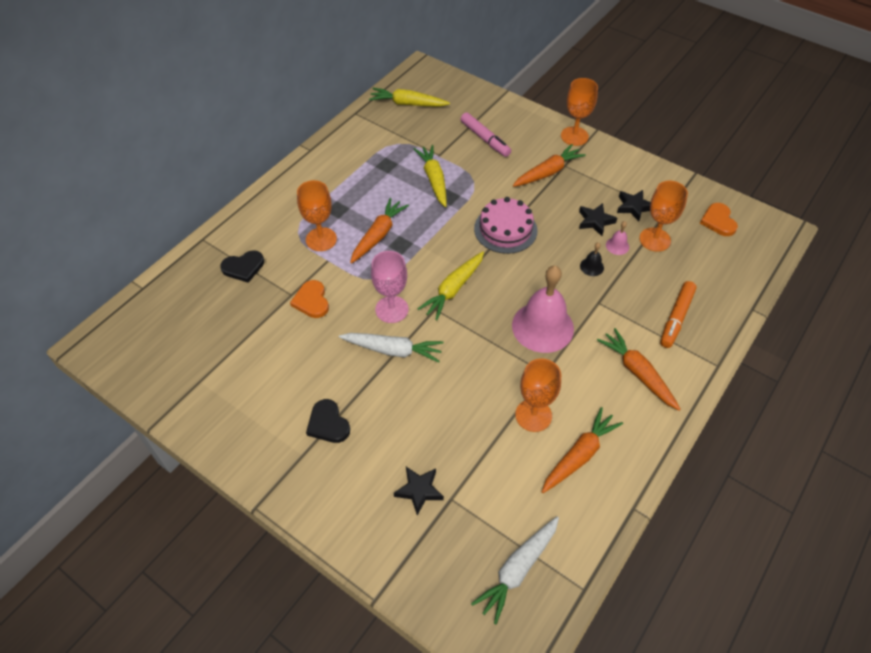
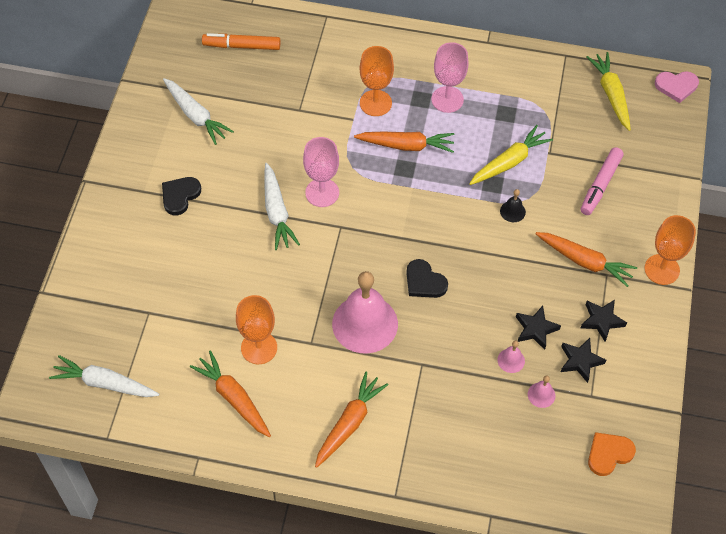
camera: 65 degrees right, 5 degrees up
(241, 378) = (196, 115): none -> white carrot
(243, 267) = (310, 61): black heart -> black heart (424, 282)
(311, 301) = (300, 128): orange heart -> none
(349, 193) = (447, 99): none -> pink goblet
(419, 490) = (146, 286): black star -> black star (601, 321)
(423, 71) = (676, 86): none -> pink heart
(453, 289) = (372, 233): yellow carrot -> none
(505, 229) = (475, 250): pink cake -> none
(579, 455) = (233, 398): orange carrot -> orange carrot turned 150 degrees counterclockwise
(592, 266) = (467, 344): black bell -> black bell (512, 211)
(654, 239) = (541, 395): orange goblet -> pink bell
(676, 318) = (438, 442): orange marker -> orange marker (242, 46)

